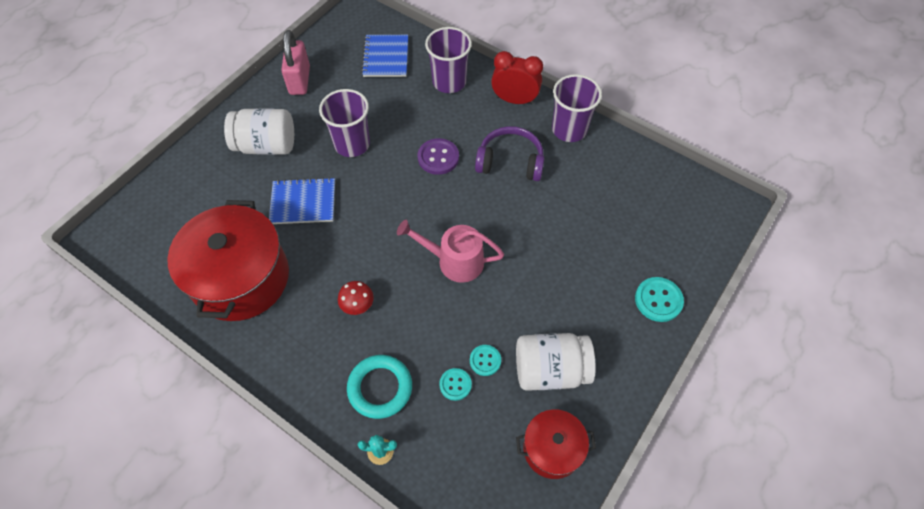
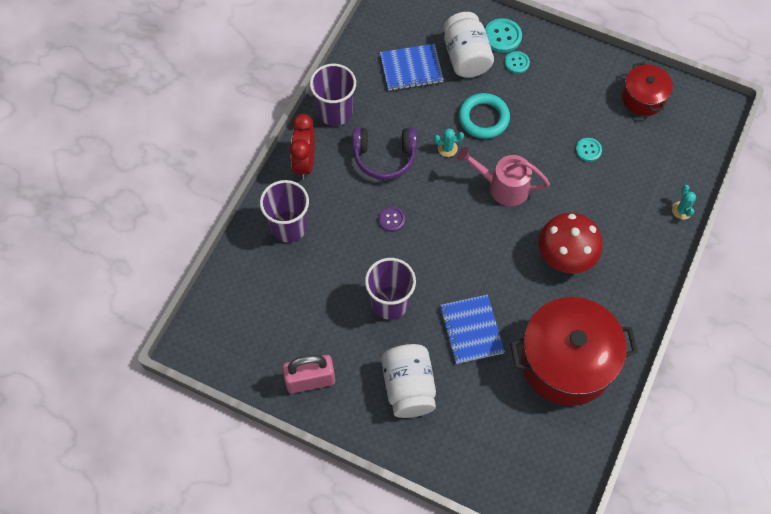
camera: 100 degrees left, 5 degrees up
(357, 304) = (566, 255): red mushroom -> red mushroom, size x1.99
(380, 388) = (633, 221): turquoise ring -> turquoise ring (483, 118)
(386, 57) = (261, 297): blue notebook -> blue notebook (411, 68)
(438, 157) = (391, 219): purple button -> purple button, size x0.64
(454, 261) = (503, 186): pink watering can -> pink watering can turned 105 degrees clockwise
(455, 384) = (614, 168): turquoise button -> turquoise button (516, 63)
(510, 162) = (384, 157): purple headphones -> purple headphones turned 90 degrees counterclockwise
(511, 217) = (447, 148): none -> turquoise cactus
(550, 370) = (583, 104): white jar -> white jar (466, 57)

